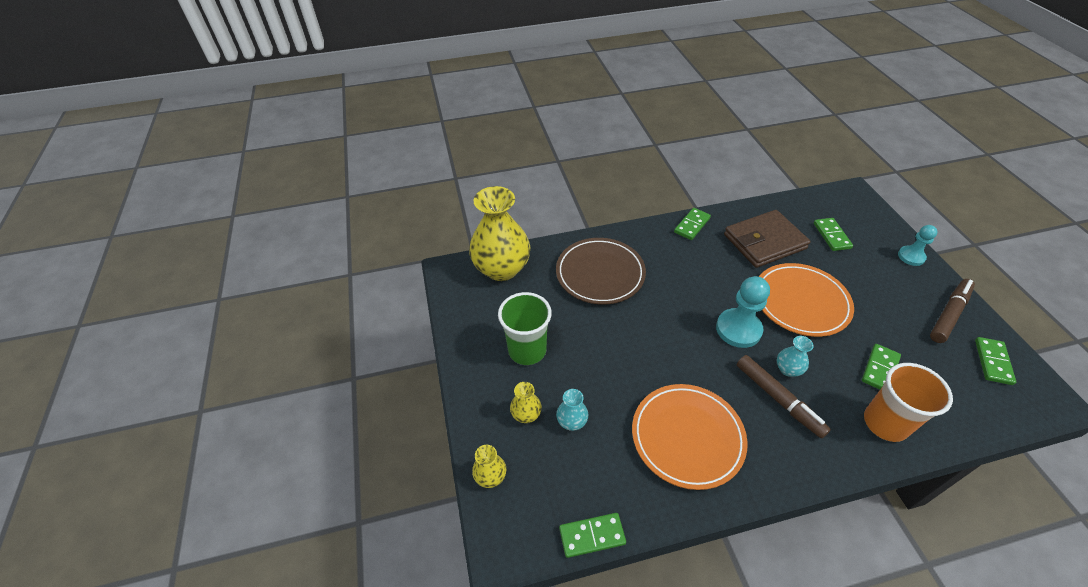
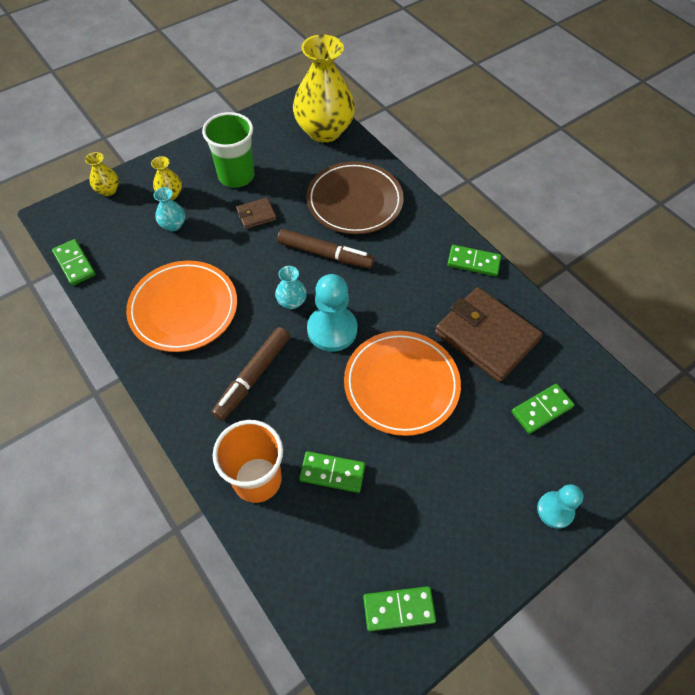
camera: 65 degrees right, 10 degrees up
(587, 347) = (256, 215): none -> brown wallet
(788, 369) = (295, 381): turquoise vase -> turquoise vase (291, 302)
(948, 314) = (462, 556): brown marker -> brown marker (325, 254)

